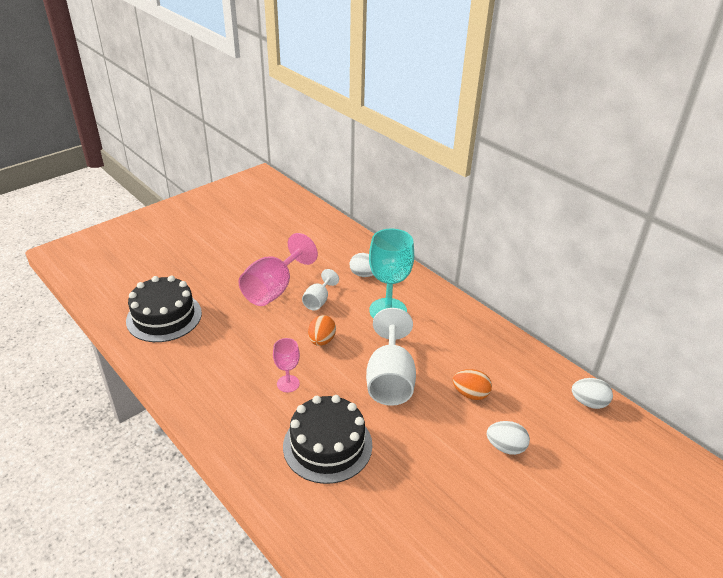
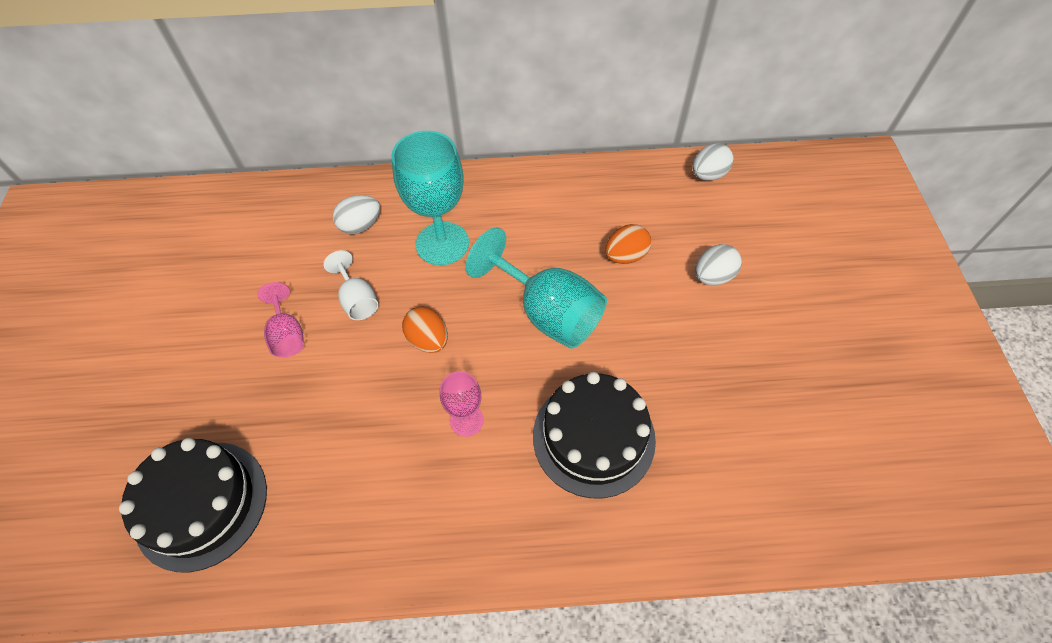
camera: 50 degrees left, 20 degrees up
(274, 289) = (287, 335): pink goblet -> pink goblet, size x0.53
(390, 379) = (547, 312): white goblet -> turquoise goblet

